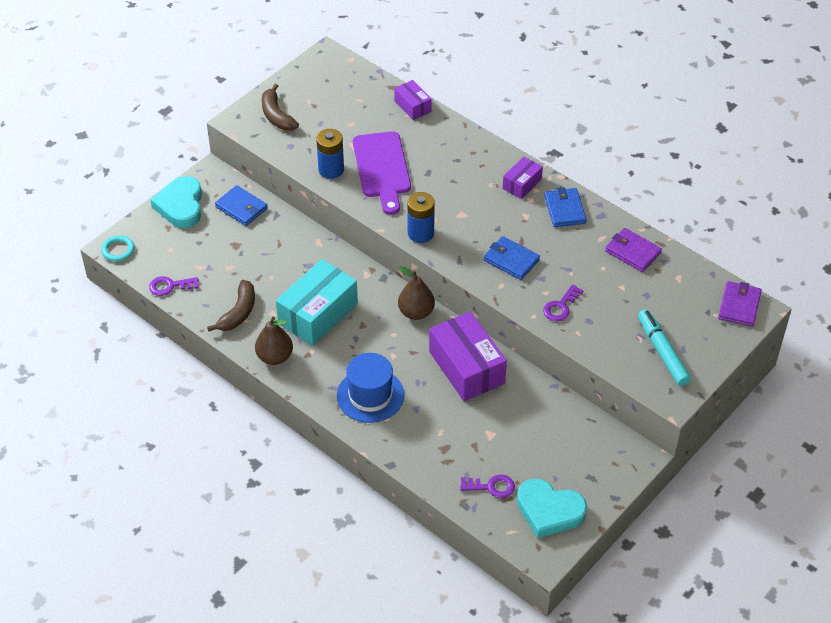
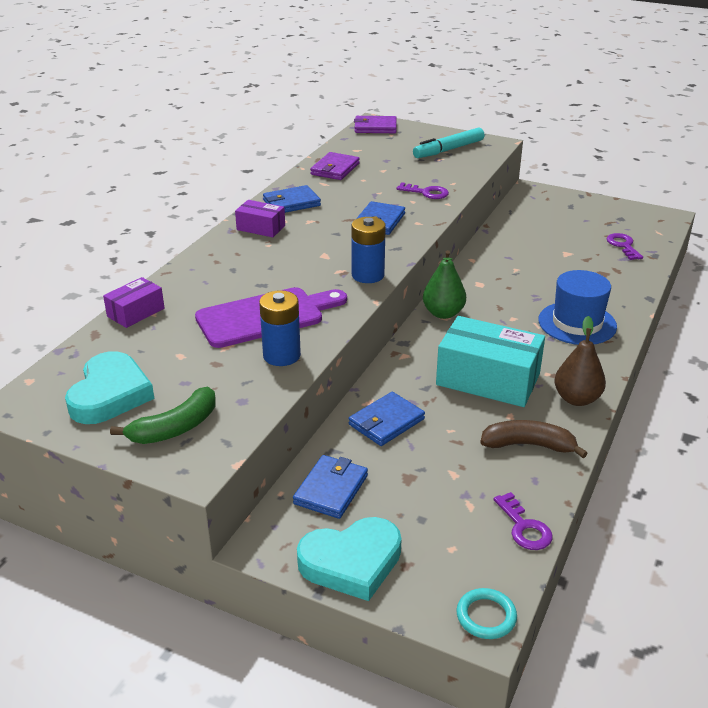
camera: 105 degrees left, 15 degrees down
(276, 116) = (175, 428): brown banana -> green banana
(293, 246) = (386, 422): none -> blue wallet
(416, 312) = (443, 313): brown pear -> green pear
(466, 367) = (497, 274): purple box -> none
(549, 511) = (621, 219): turquoise heart -> turquoise heart (110, 394)

